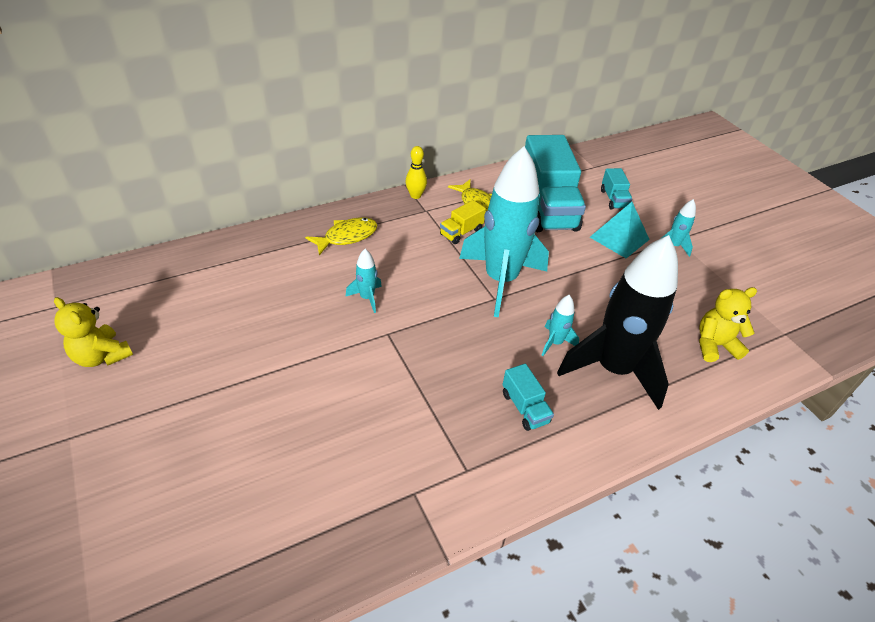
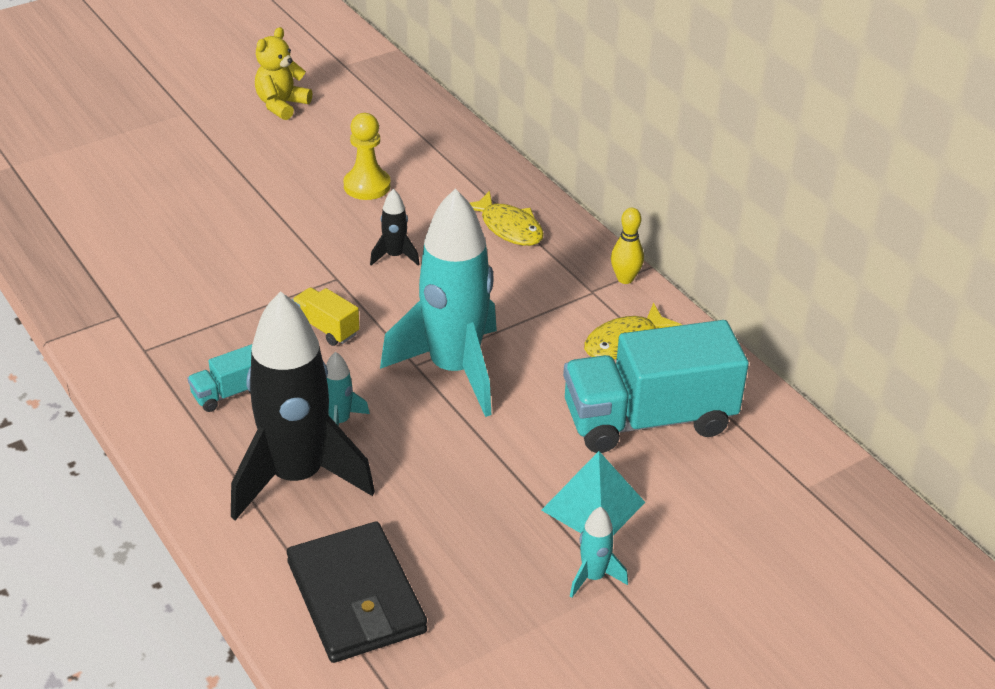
camera: 85 degrees right, 5 degrees down
(265, 306) = (367, 186): none -> yellow pawn
(367, 298) = (395, 256): turquoise rocket -> black rocket
(461, 232) = (551, 328): yellow truck -> yellow truck (326, 328)
(613, 199) = (707, 507): turquoise truck -> none
(714, 345) = (356, 597): yellow teddy bear -> black wallet

